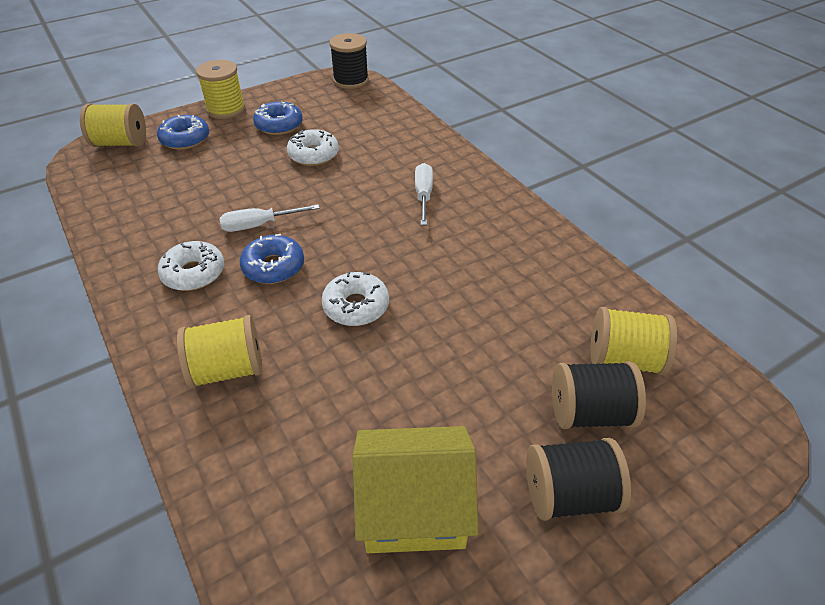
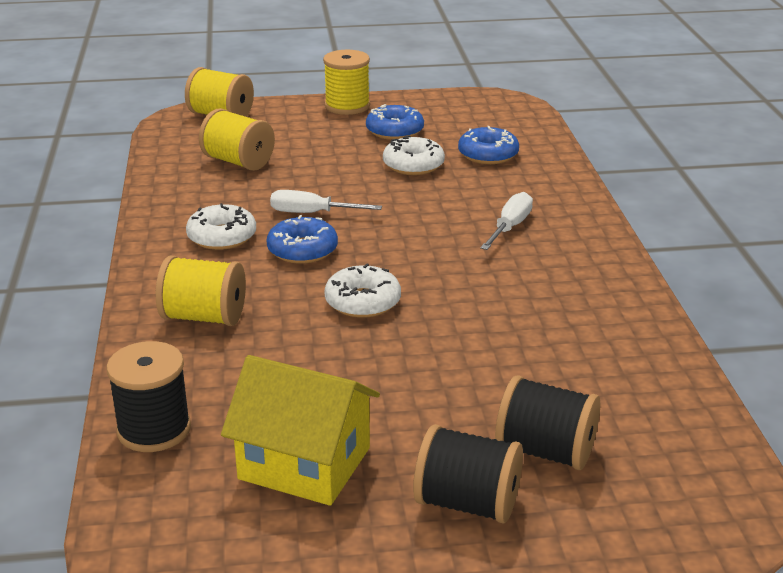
camera: 25 degrees right, 15 degrees down
(185, 139) = (287, 124): blue donut -> blue donut (488, 154)
(351, 80) = (508, 104): black spool -> black spool (154, 429)
(624, 359) = (625, 421): yellow spool -> yellow spool (238, 162)

